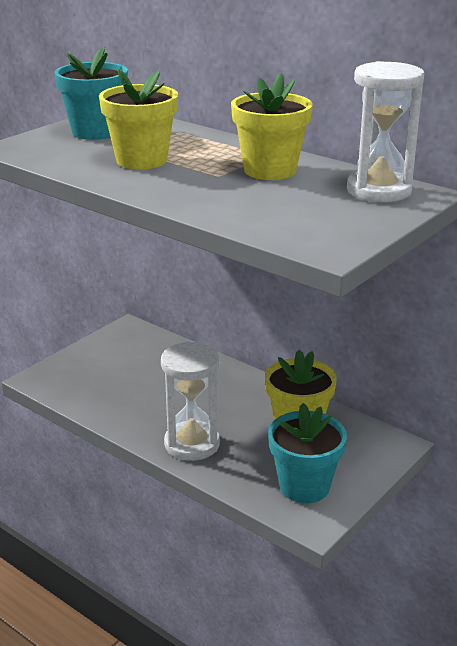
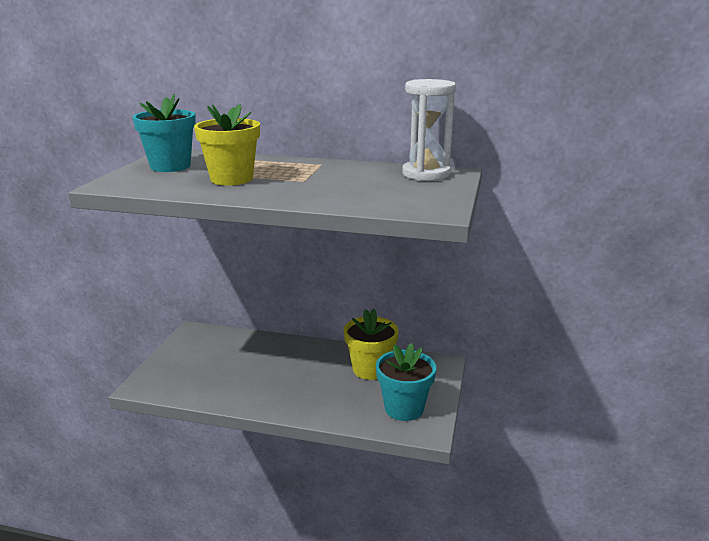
camera: 25 degrees left, 5 degrees down
(192, 444) = (302, 402): white hourglass -> none
(270, 170) = (337, 173): yellow flower pot -> none

